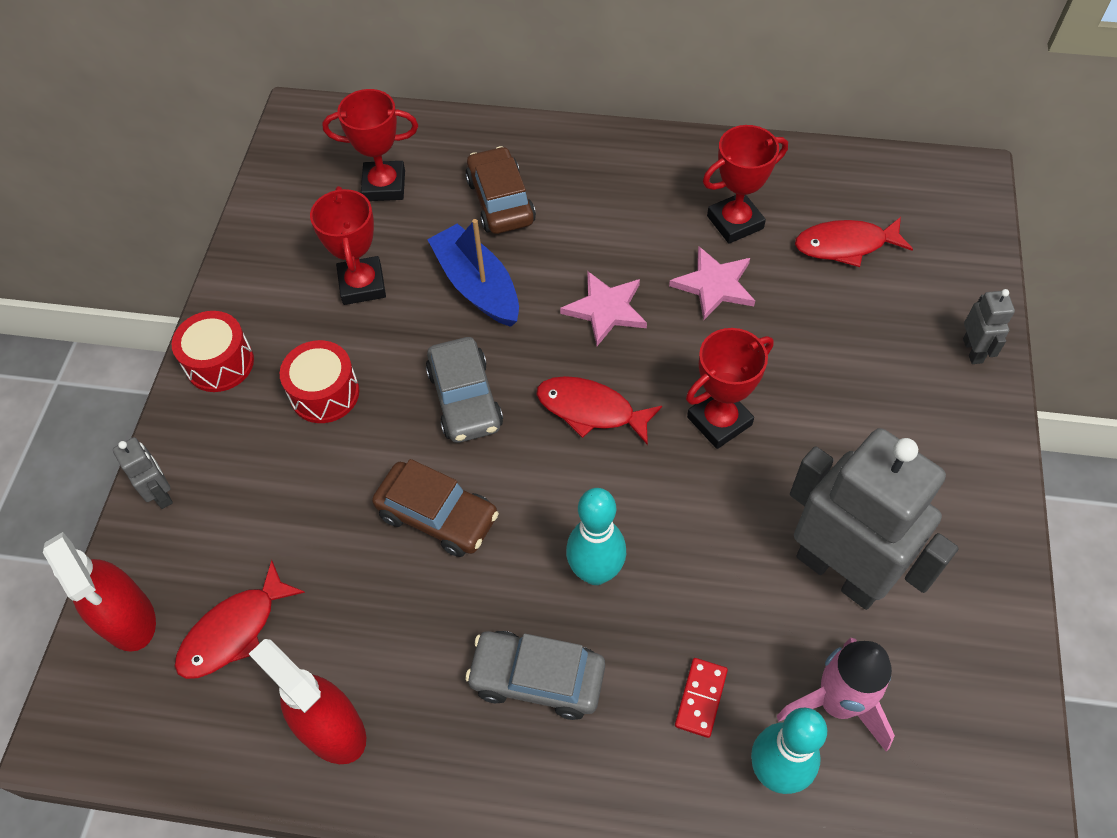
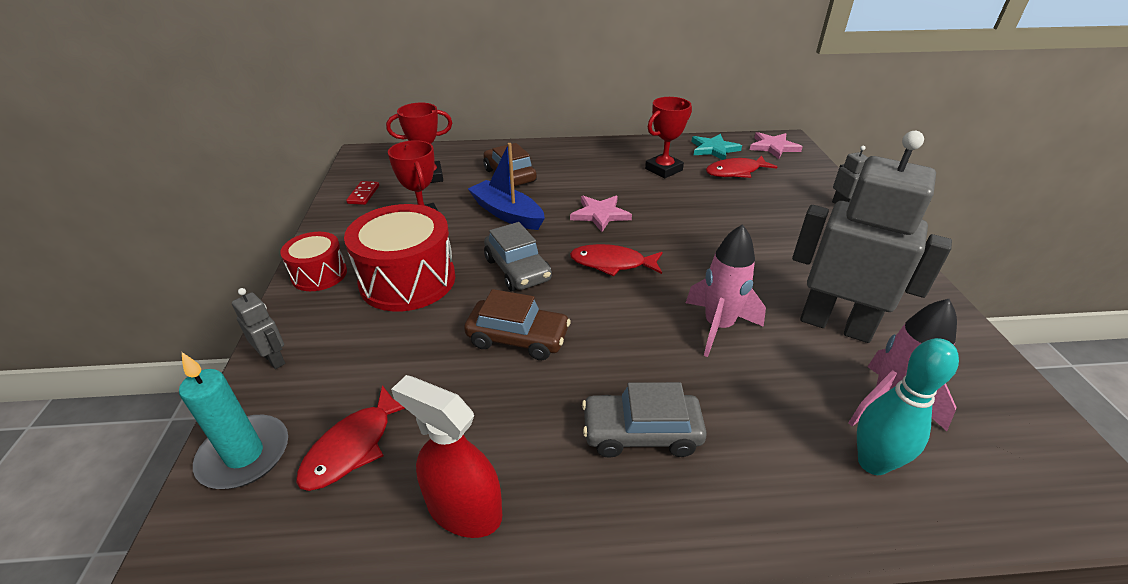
camera: 15 degrees left, 20 degrees down
(128, 618) = (244, 455): red spray bottle -> turquoise candle
(325, 393) = (407, 280): red drum -> red drum, size x1.75
(595, 572) = (657, 353): turquoise bowling pin -> none
(686, 546) = (718, 327): none -> pink rocket
(700, 698) = (782, 422): red domino -> red domino (363, 194)
(714, 285) = (665, 196): pink star -> pink star (773, 147)
(719, 421) = (704, 257): red trophy -> none
(835, 183) = (714, 149): none -> turquoise star

